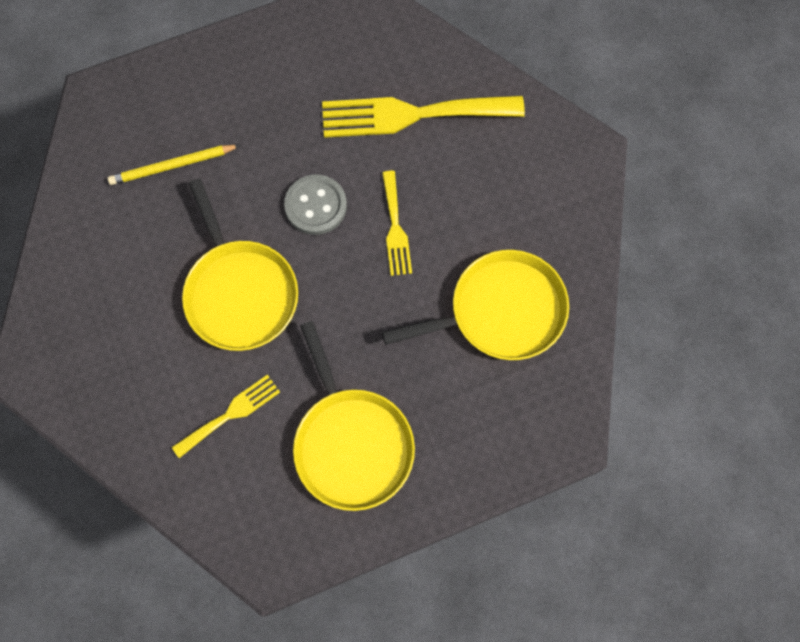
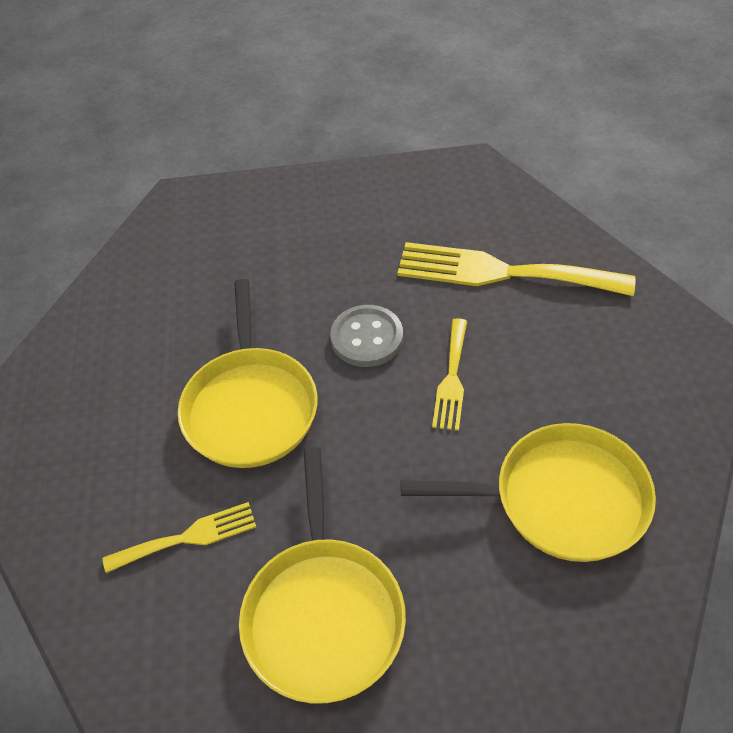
camera: 20 degrees right, 20 degrees down
(172, 166) = (227, 271): yellow pencil -> none

